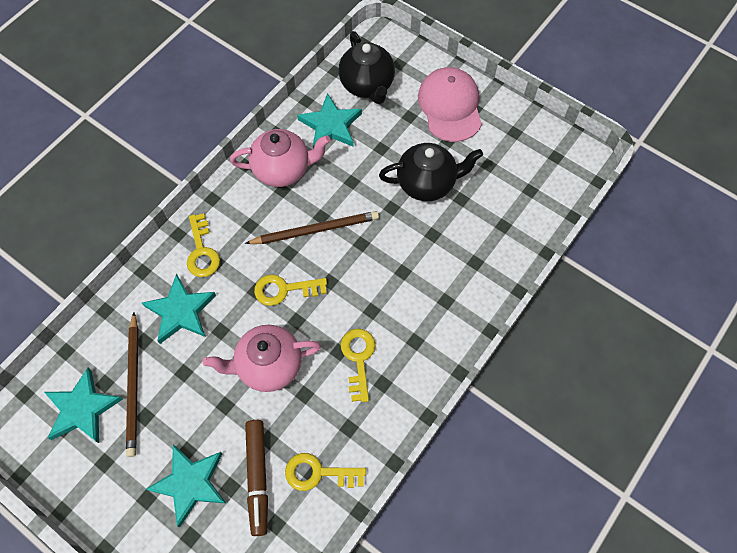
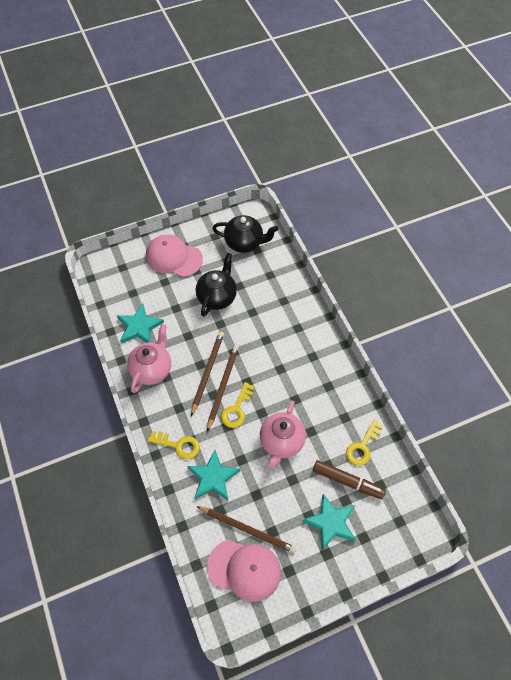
camera: 60 degrees left, 5 degrees down
(82, 409) = (244, 569): turquoise star -> pink cap
(306, 257) = (223, 386): none -> brown pencil
(358, 359) = (306, 391): yellow key -> none
(367, 85) = (125, 292): black teapot -> black teapot (245, 243)

